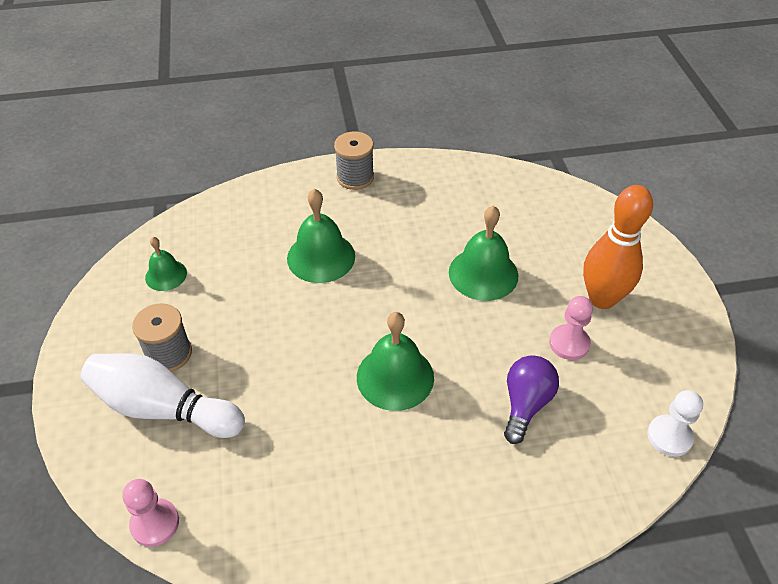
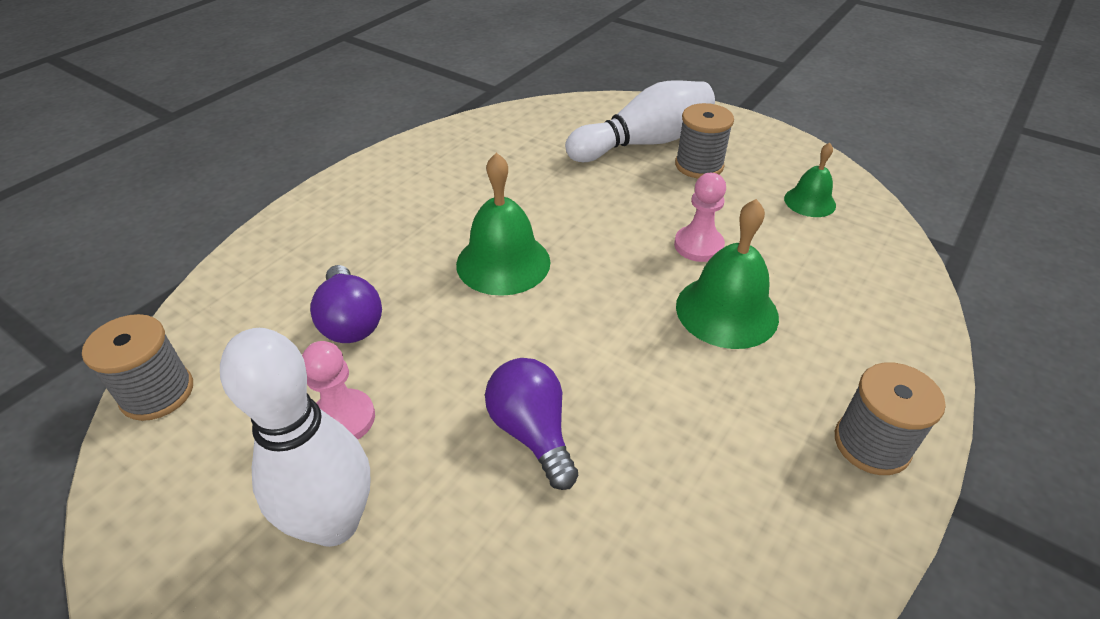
camera: 135 degrees right, 5 degrees down
(155, 523) = (552, 108): pink pawn -> pink pawn (698, 245)
(483, 273) = (532, 432): green bell -> purple light bulb
(602, 298) = (334, 523): orange bowling pin -> white bowling pin
(669, 436) = (157, 393): white pawn -> grey spool

